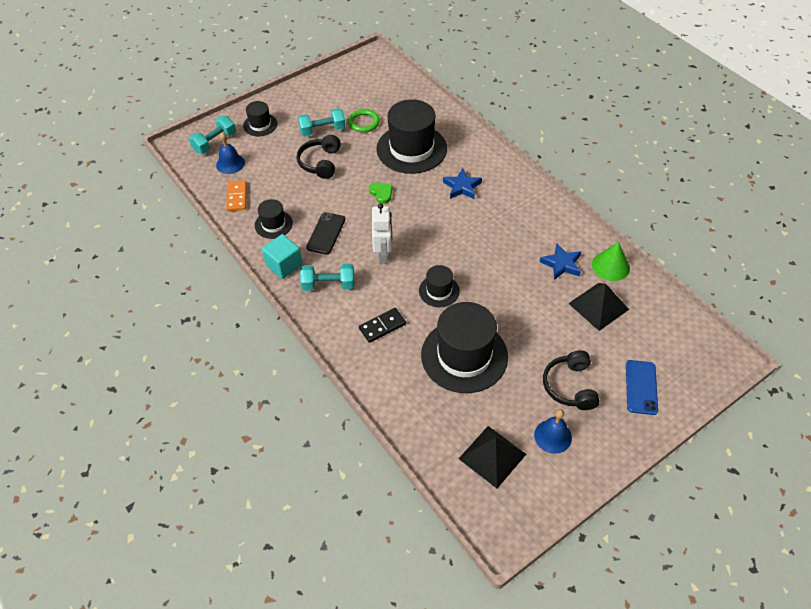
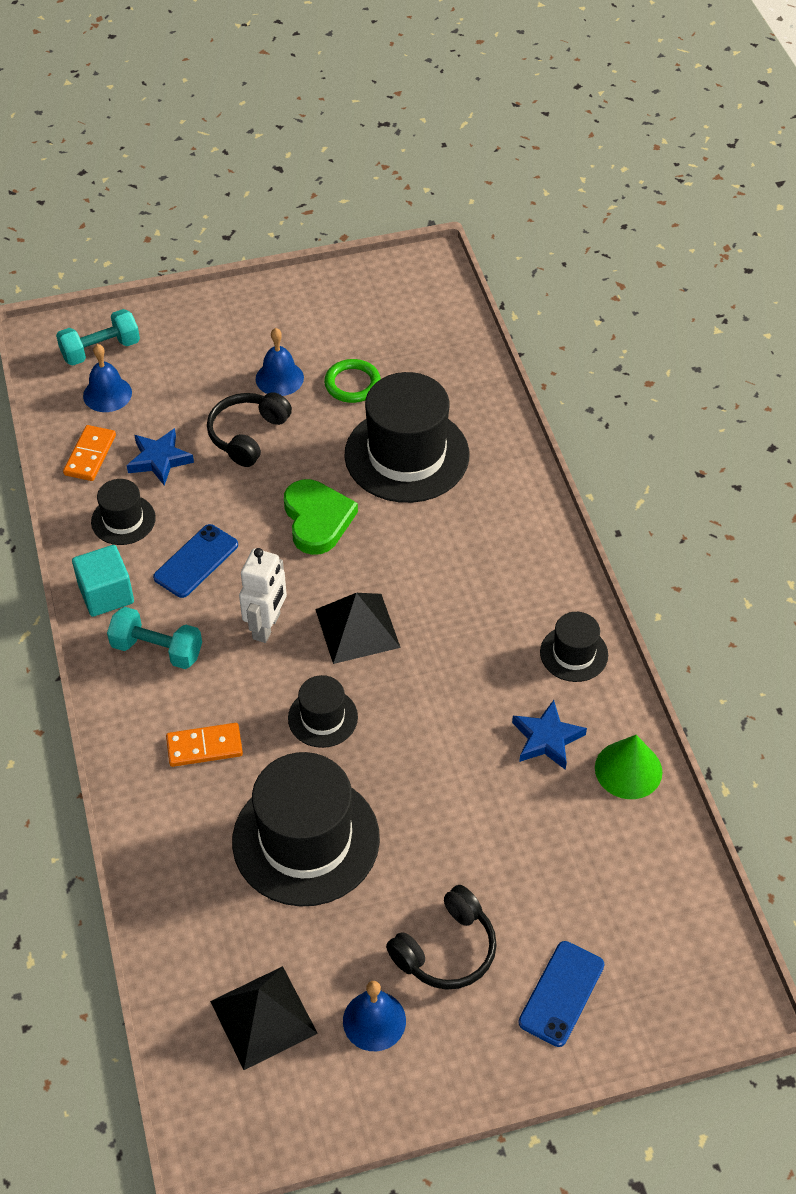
camera: 20 degrees right, 0 degrees up
(260, 125) = (186, 339): black hat -> black hat (574, 653)
(322, 130) = (279, 378): turquoise dumbbell -> blue bell
(326, 233) = (196, 561): black phone -> blue phone
(381, 193) = (317, 519): green heart -> green heart, size x1.79
(382, 326) = (204, 747): black domino -> orange domino
(462, 187) = (454, 549): blue star -> blue star (159, 459)
(570, 386) = (446, 950): black headphones -> black headphones turned 150 degrees counterclockwise
(598, 306) = (568, 832): black pyramid -> black pyramid (357, 628)

